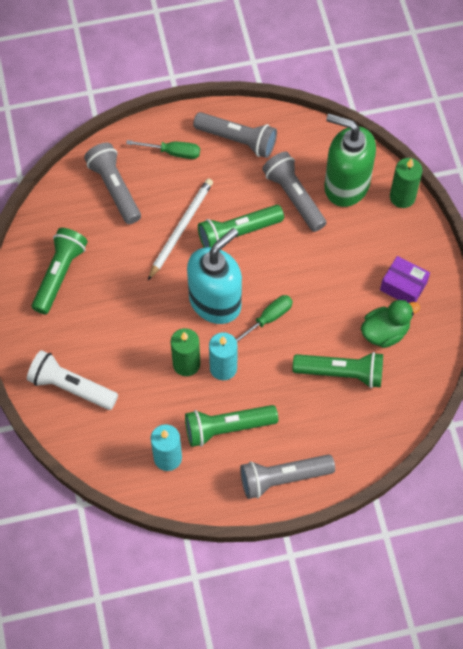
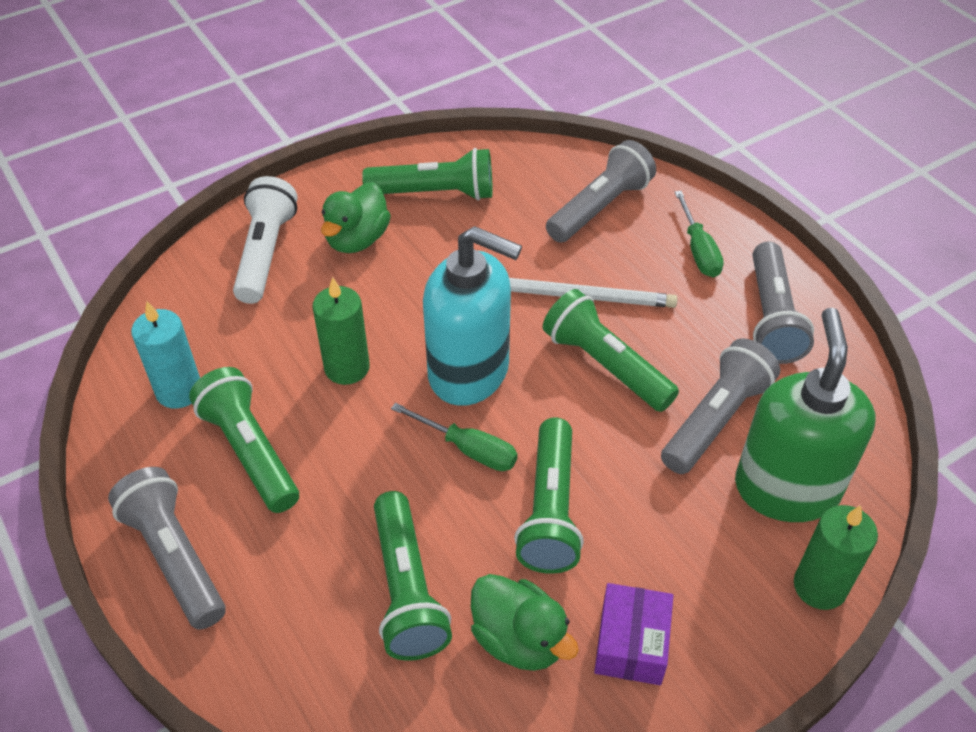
camera: 70 degrees right, 15 degrees down
(82, 331) = (357, 239): none -> green duck
(223, 368) = (356, 415): turquoise candle -> none
(319, 294) = (550, 510): none -> green flashlight

